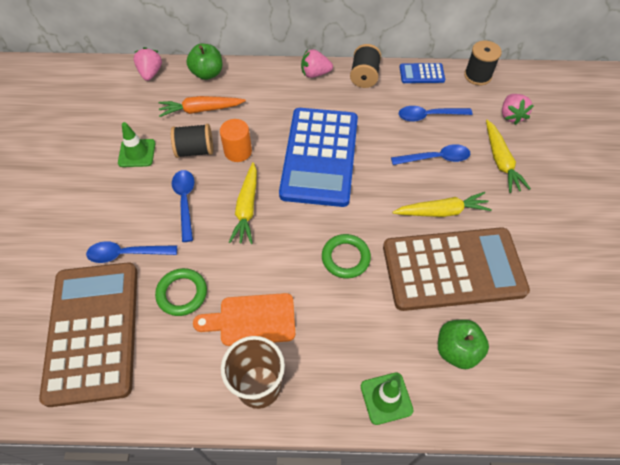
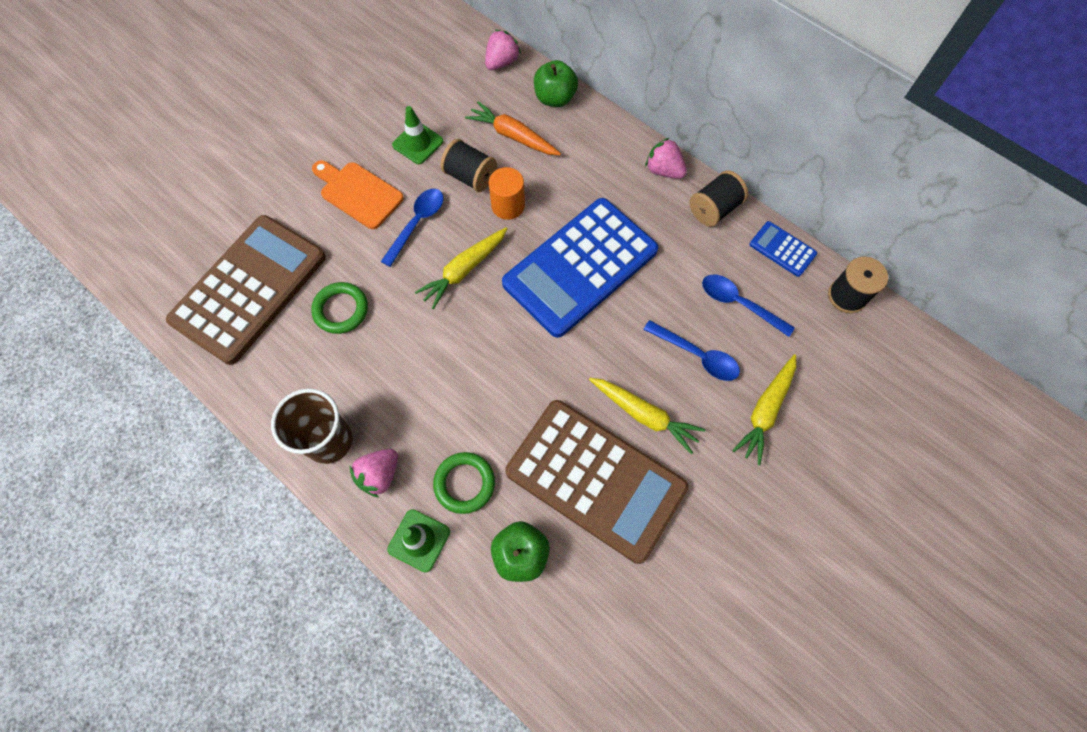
camera: 40 degrees right, 10 degrees up
(126, 254) = (329, 238): blue spoon -> none
(252, 320) = (375, 379): orange cutting board -> orange cutting board (358, 193)
(345, 258) = (506, 388): green ring -> green ring (464, 483)
(511, 116) = (835, 370): pink strawberry -> pink strawberry (379, 475)

